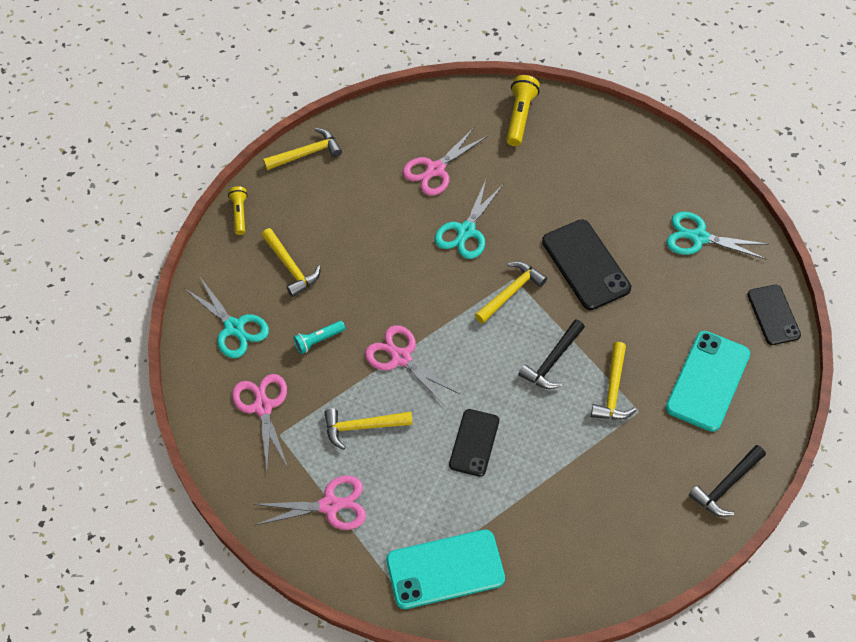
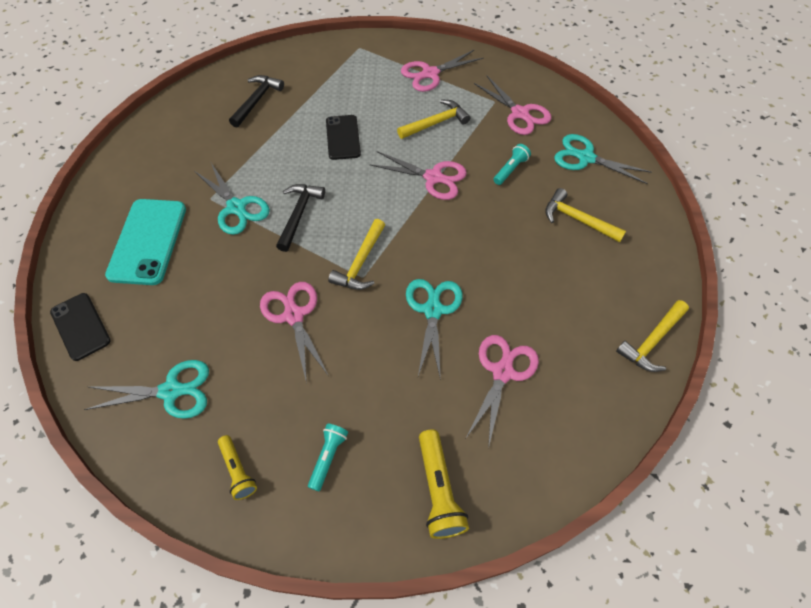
camera: 155 degrees right, 0 degrees up
(239, 214) = (663, 252): yellow flashlight -> yellow flashlight (238, 471)
(445, 569) = (331, 63): turquoise phone -> none
(585, 265) = (293, 315): black phone -> pink scissors
(589, 158) = (328, 457): none -> turquoise flashlight
(613, 390) = (236, 208): yellow hammer -> turquoise scissors
(726, 486) = (125, 166): black hammer -> black hammer (257, 101)

